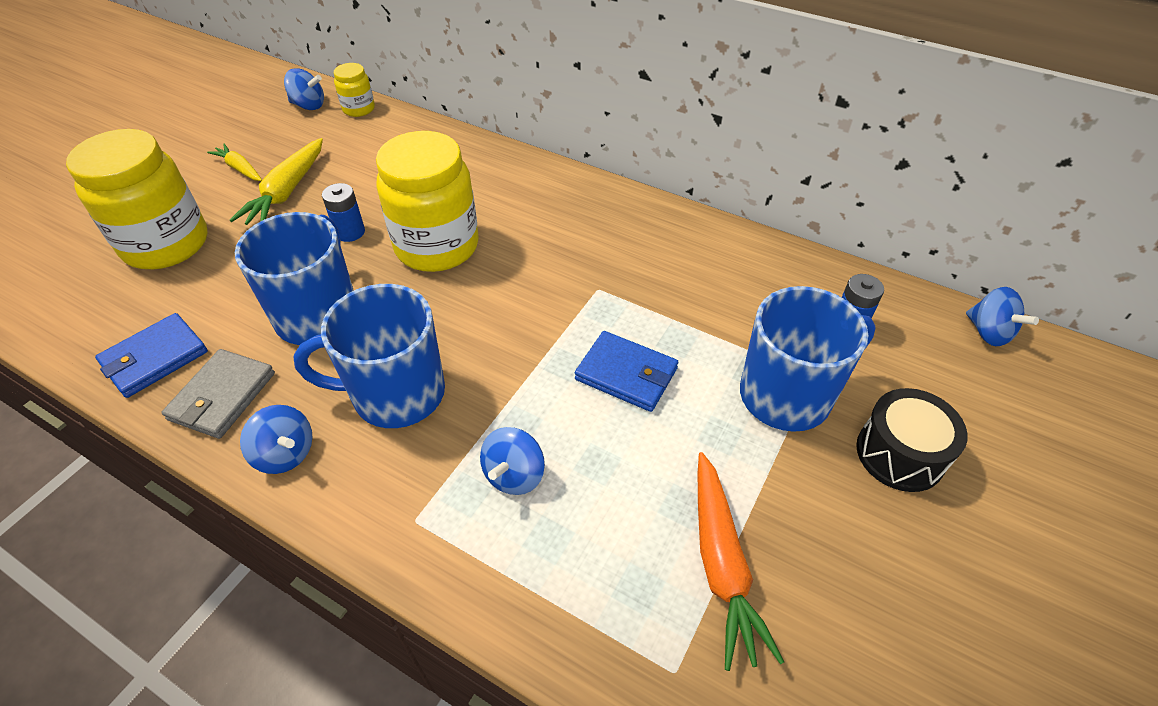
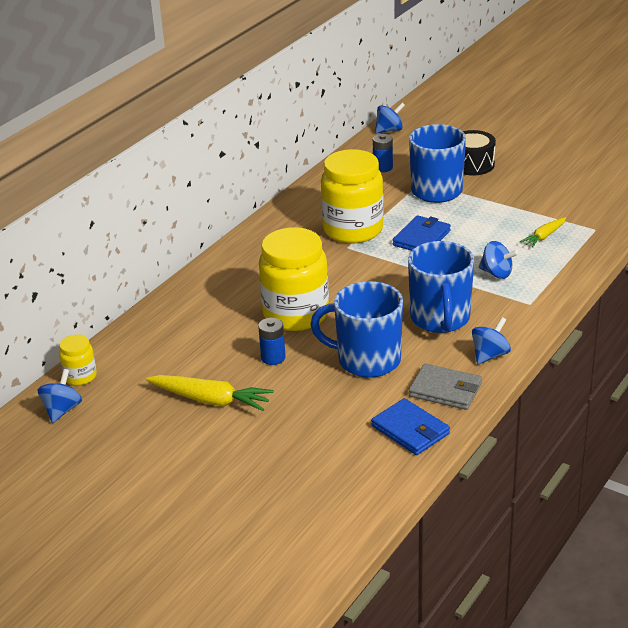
camera: 85 degrees left, 15 degrees down
(166, 244) = (276, 456): yellow jar -> yellow jar (353, 230)
(240, 169) = (167, 436): yellow carrot -> yellow carrot (544, 236)
(721, 564) = (541, 215): orange carrot -> none

